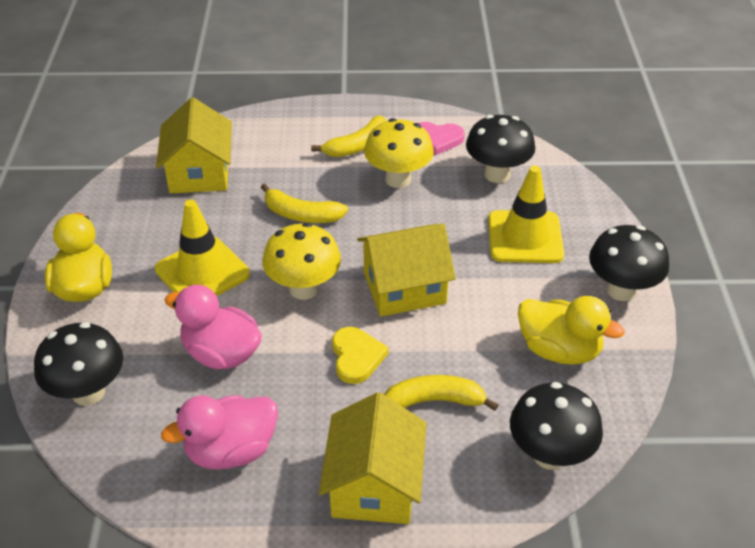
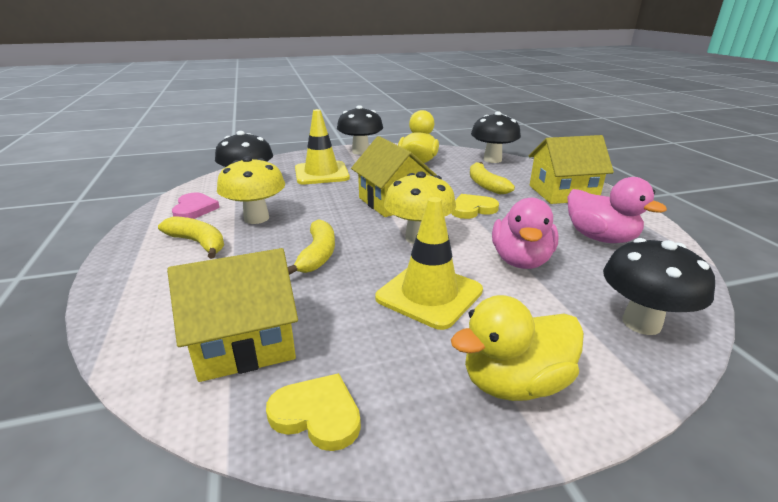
camera: 105 degrees left, 15 degrees down
(118, 199) = (317, 414): none -> yellow heart

